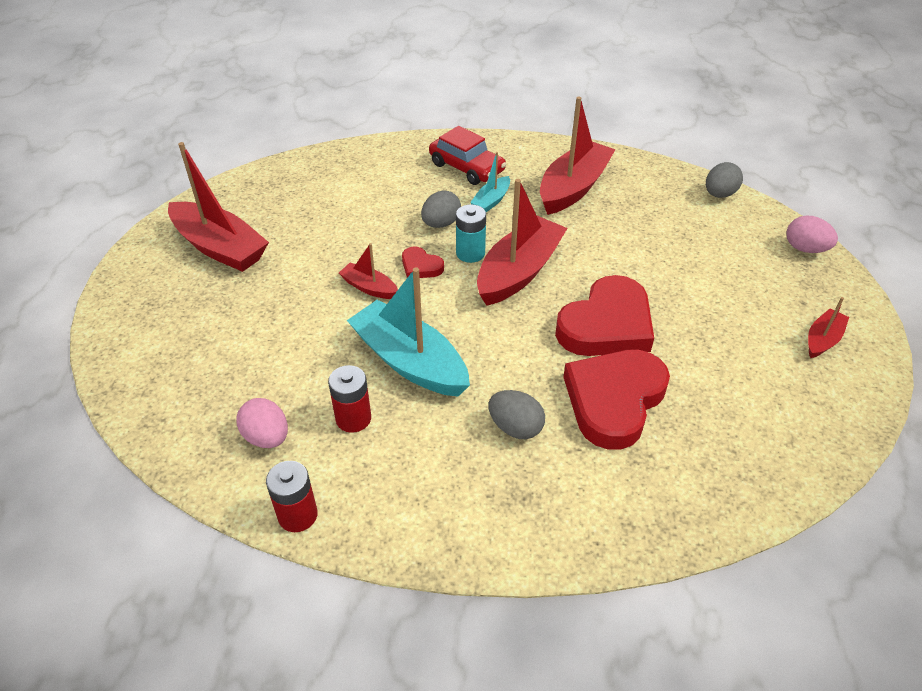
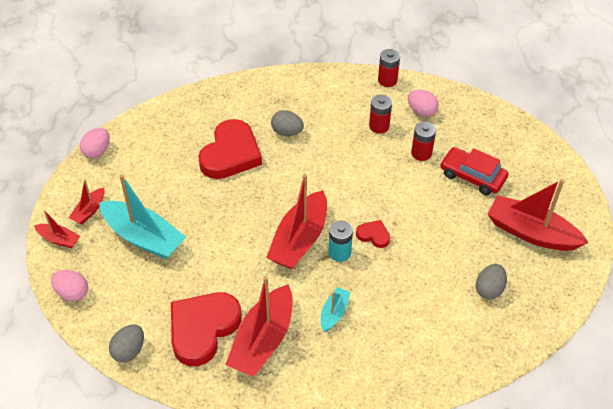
camera: 170 degrees right, 5 degrees up
(305, 364) = (421, 153): none -> red battery
(369, 288) = (404, 212): red boat -> red boat (59, 239)
(410, 362) = (358, 162): turquoise boat -> turquoise boat (143, 237)
(441, 224) = (370, 280): grey egg -> grey egg (489, 289)
(467, 167) = (365, 355): red car -> red car (472, 176)
(606, 325) = (234, 203): red heart -> red heart (203, 329)
(848, 434) = (97, 151): none -> pink egg

